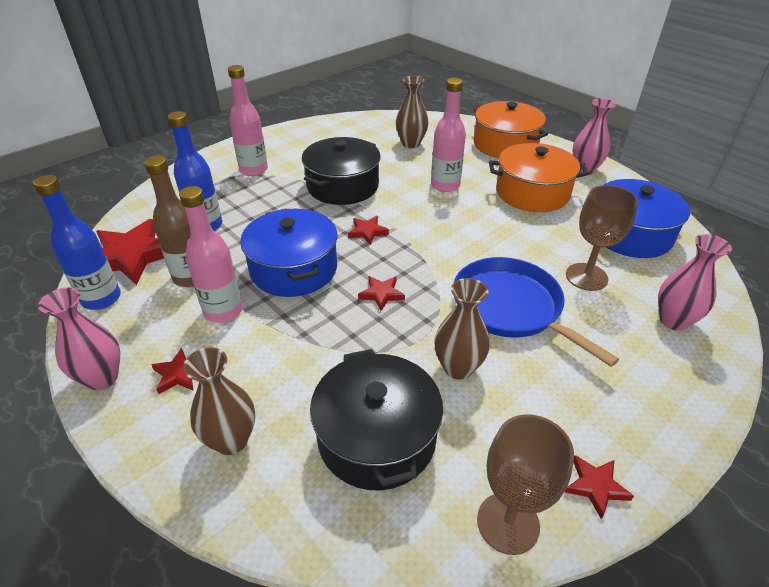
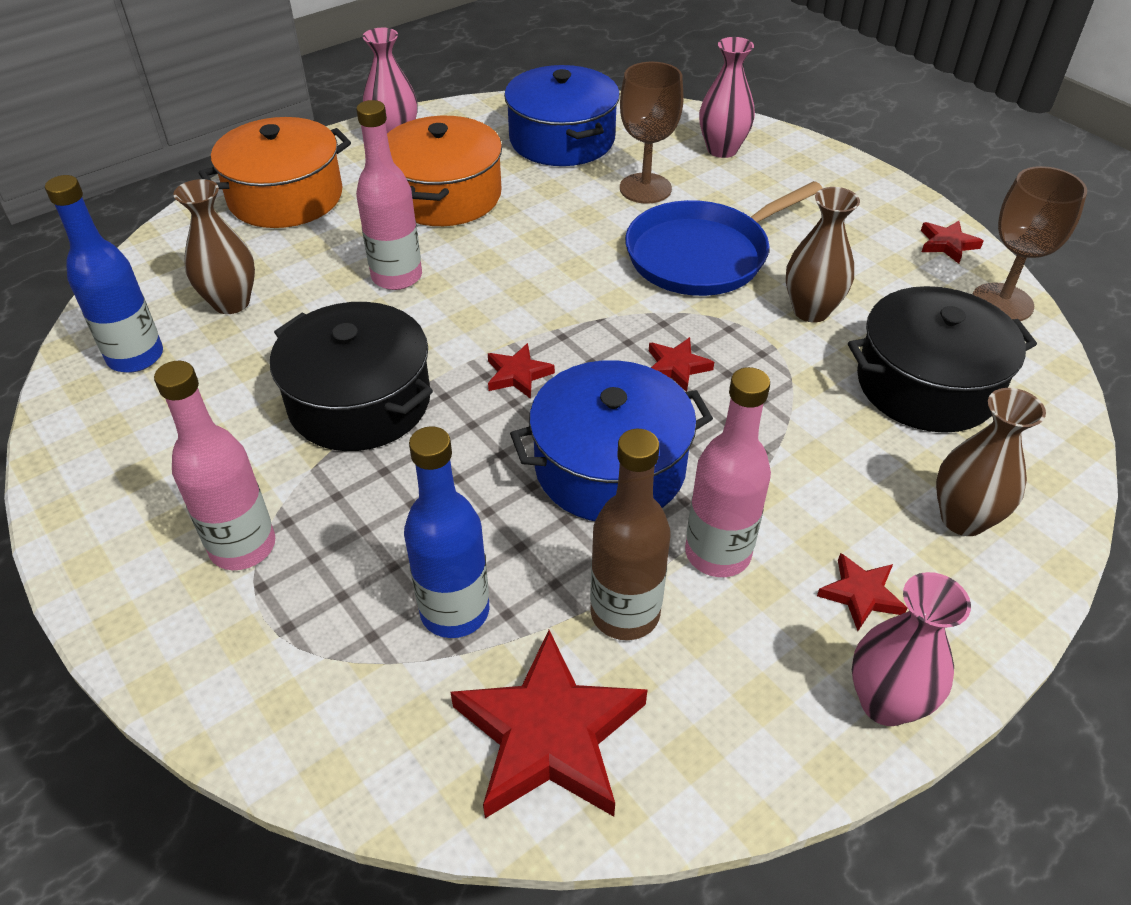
camera: 85 degrees left, 5 degrees up
(101, 299) = (686, 759): blue bottle -> blue bottle (135, 357)

